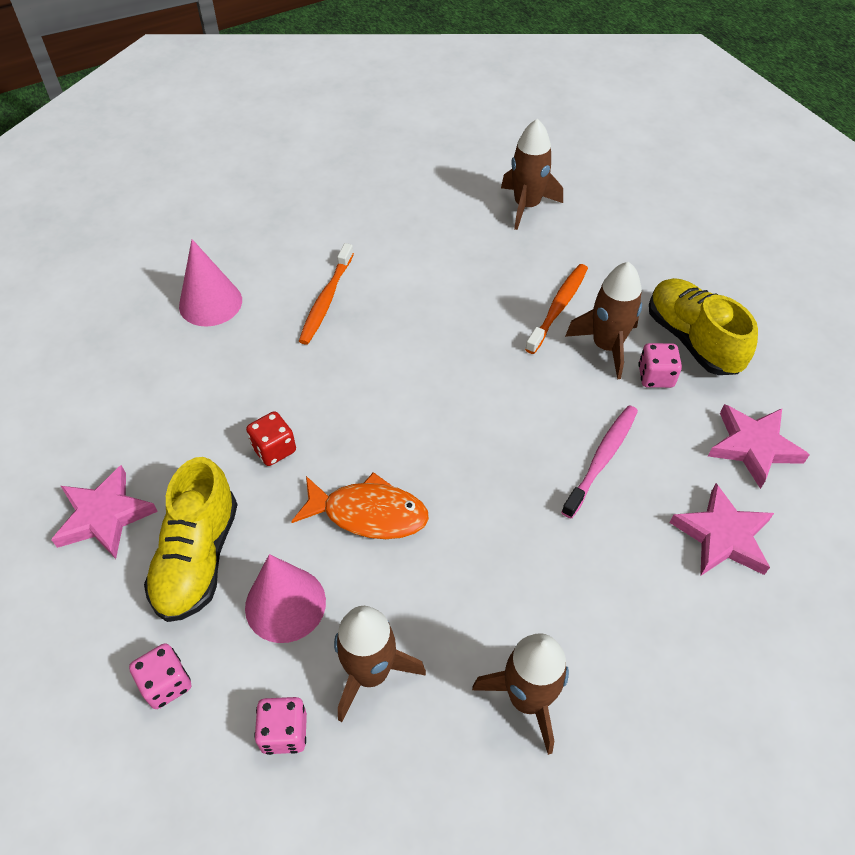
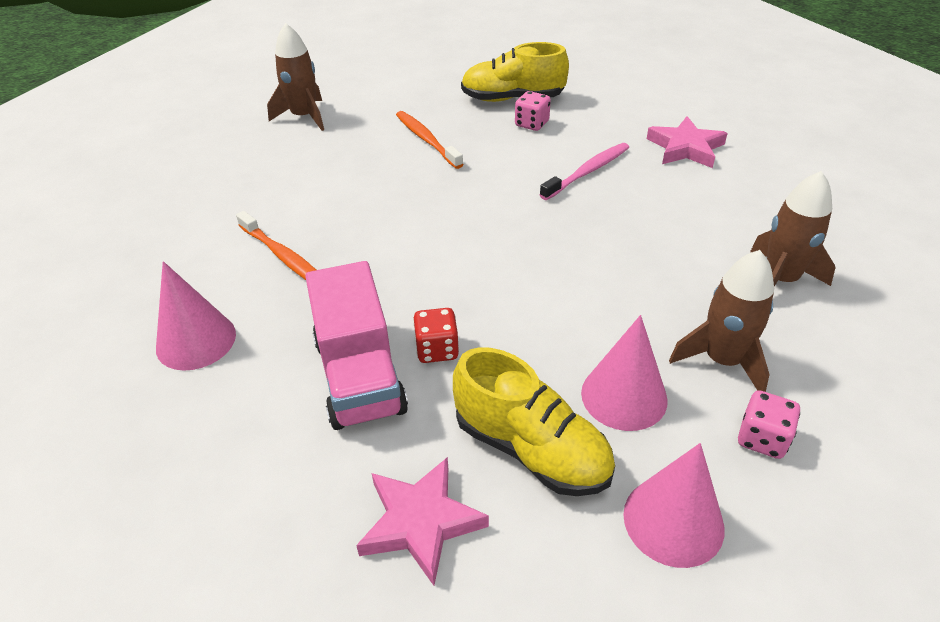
camera: 60 degrees left, 10 degrees down
(166, 684) = (673, 520): pink dice -> pink cone
(222, 414) = (360, 376): none -> pink truck
(369, 513) = (557, 309): orange fish -> none
(602, 459) = (587, 172): pink toothbrush -> pink toothbrush turned 75 degrees clockwise
(606, 346) = (485, 133): brown rocket -> none
(753, 447) = (621, 110): pink star -> none

